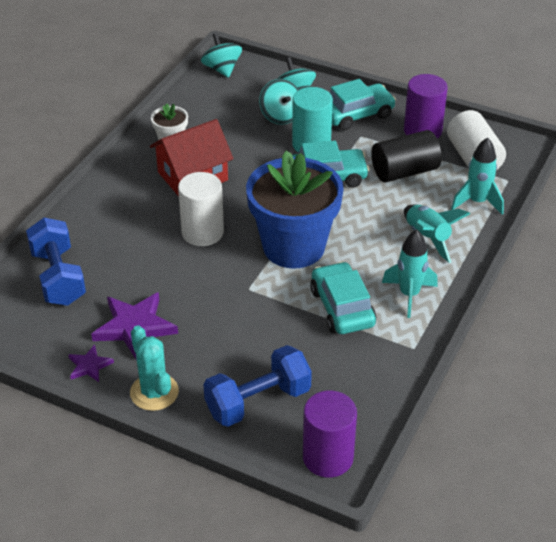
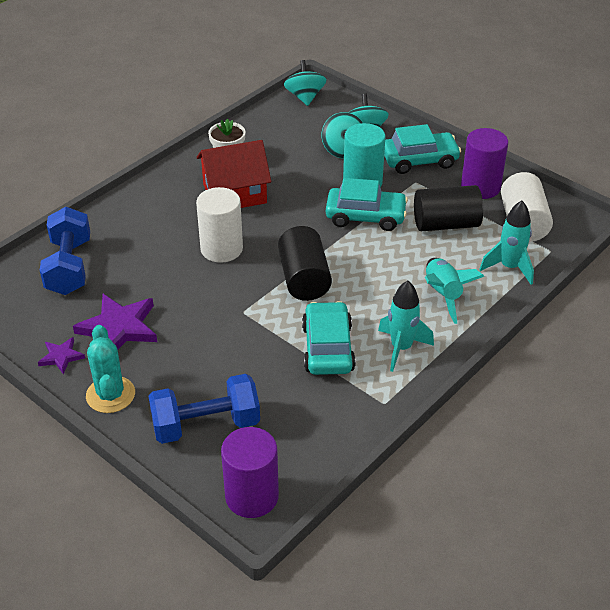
camera: 15 degrees right, 0 degrees up
(293, 247) = (304, 279): blue flower pot -> black cylinder

